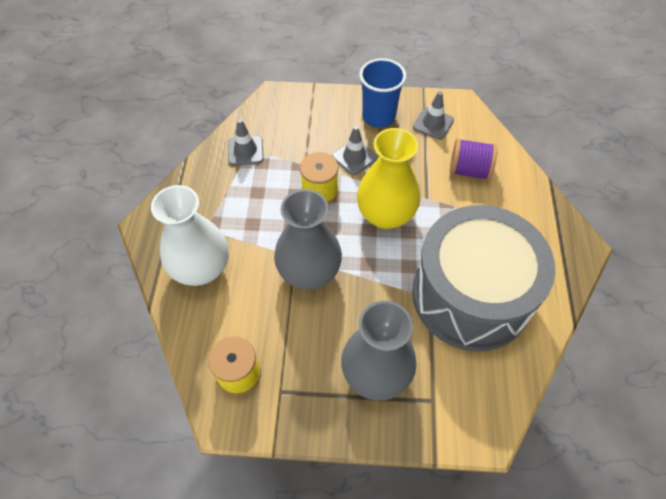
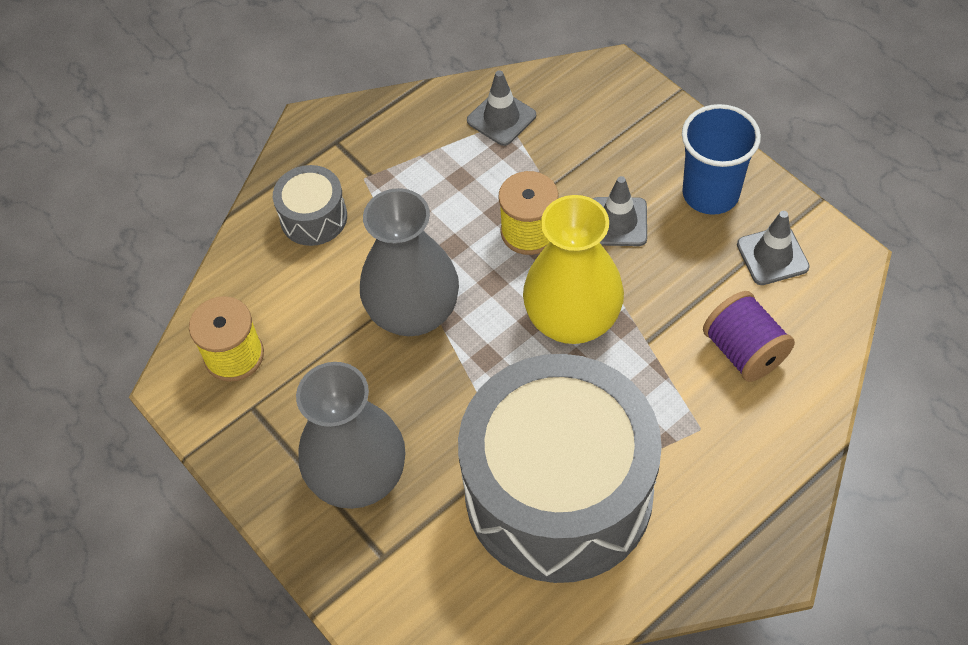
camera: 50 degrees right, 0 degrees up
(201, 269) = (313, 217): white vase -> grey drum

